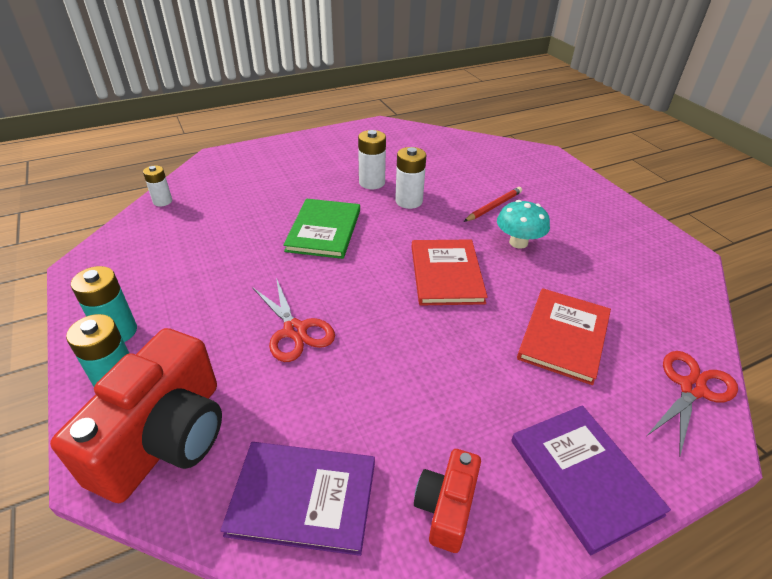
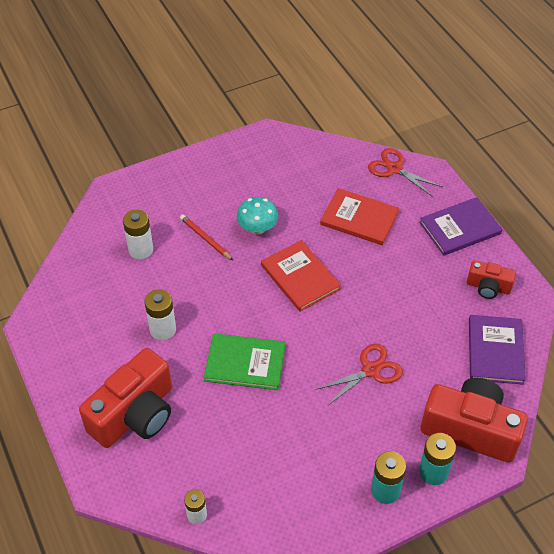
camera: 90 degrees left, 10 degrees up
(279, 170) = (135, 414): none -> red camera
(409, 201) = (197, 300): white battery -> white battery (141, 250)
(446, 274) = (300, 277): red book -> red book turned 60 degrees clockwise

